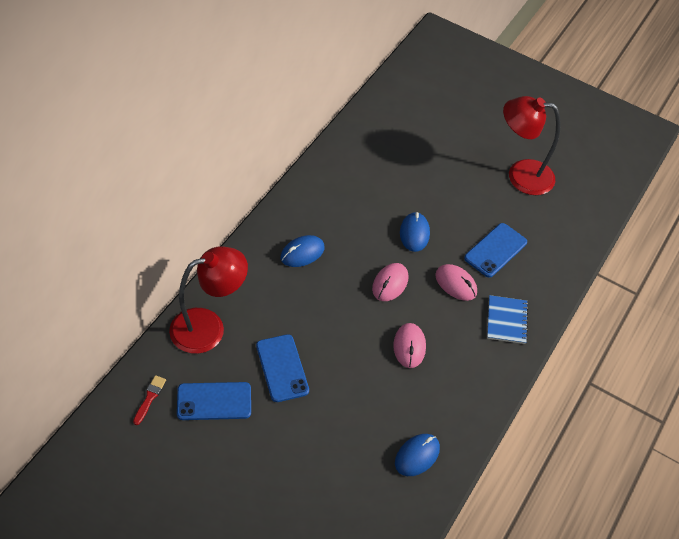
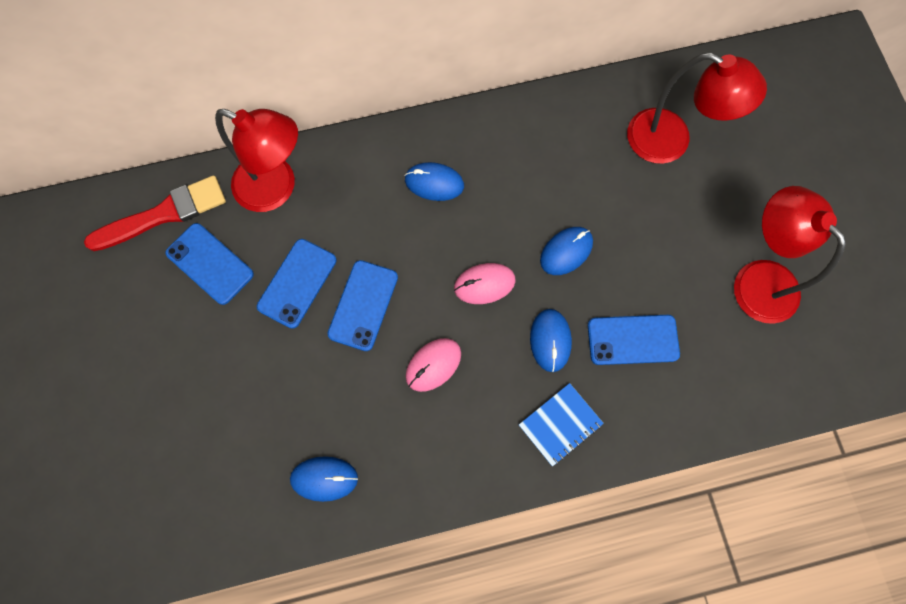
camera: 50 degrees right, 20 degrees up
(149, 398) = (164, 214): red brush -> red brush, size x2.20
(335, 348) = (363, 305): none -> blue phone
(407, 139) = (671, 142): none -> red lamp
(456, 284) = (550, 340): pink mouse -> blue mouse

